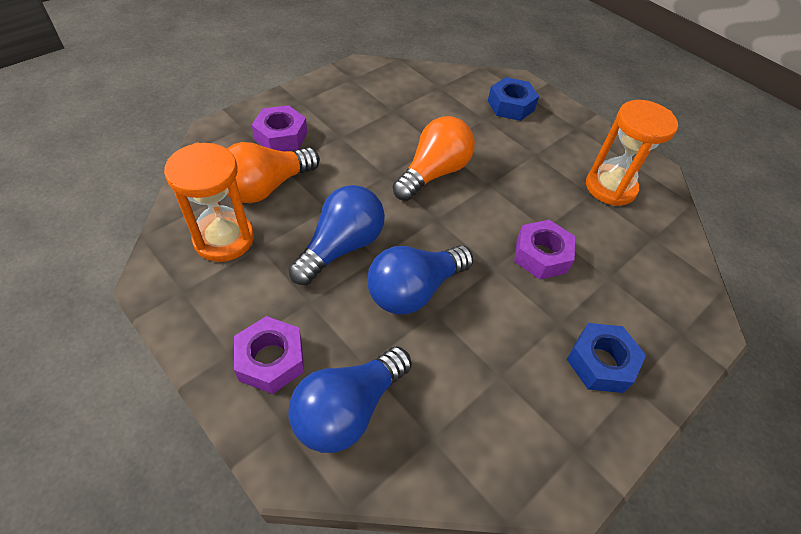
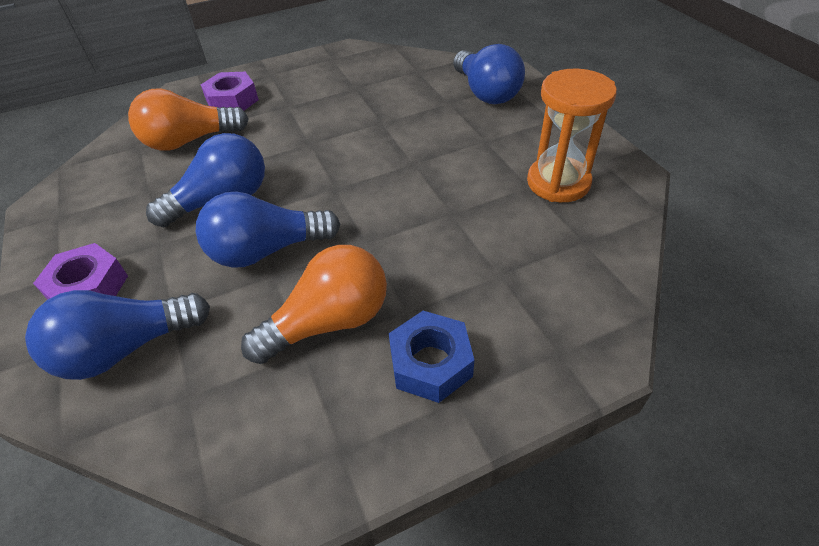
camera: 25 degrees right, 5 degrees down
(224, 239) = (122, 179): orange hourglass -> none
(433, 173) = (360, 146): orange light bulb -> orange light bulb (329, 322)
(510, 105) = (486, 93): blue nut -> blue light bulb
(541, 255) = (429, 239): purple nut -> none

